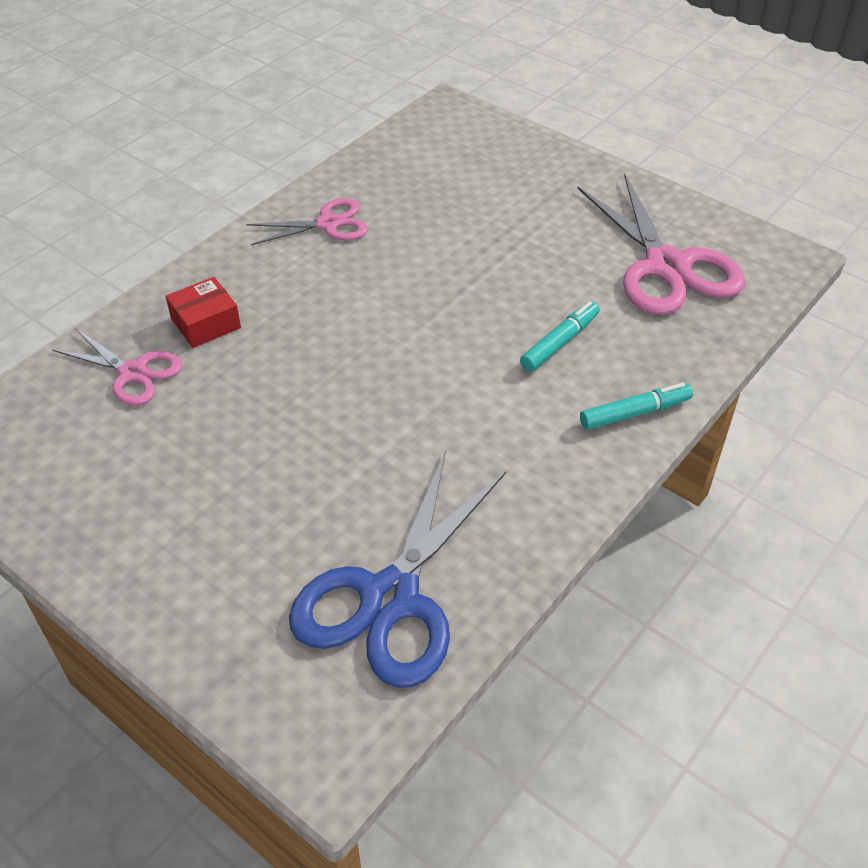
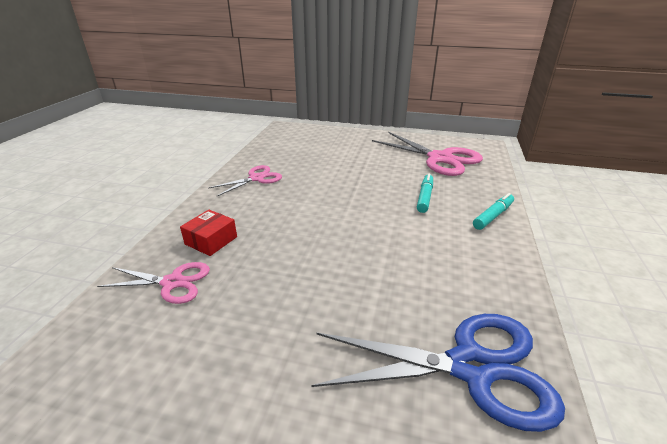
camera: 25 degrees left, 15 degrees down
(390, 598) = (471, 367): blue scissors -> blue scissors turned 90 degrees counterclockwise

